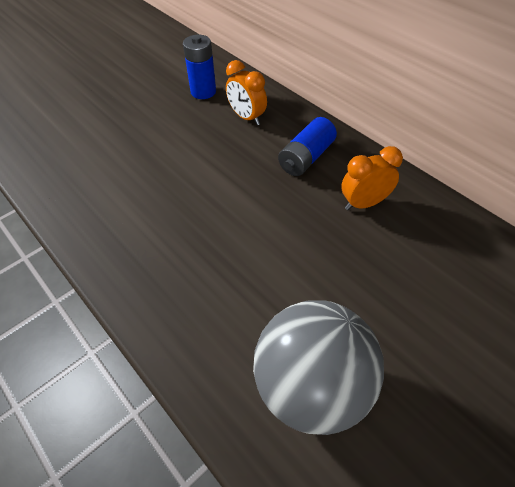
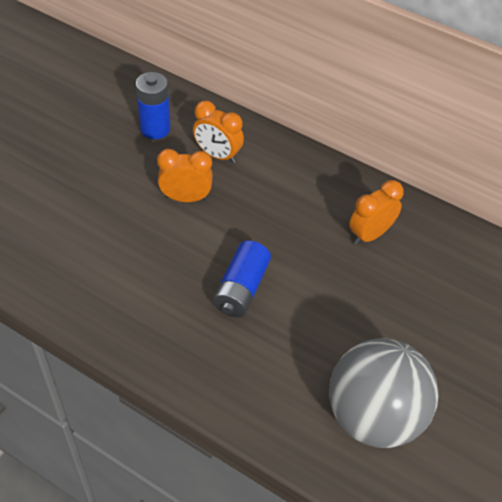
camera: 20 degrees left, 0 degrees up
(205, 146) = (186, 198): none -> orange clock
(306, 158) = (298, 193): blue battery -> blue battery (241, 289)

